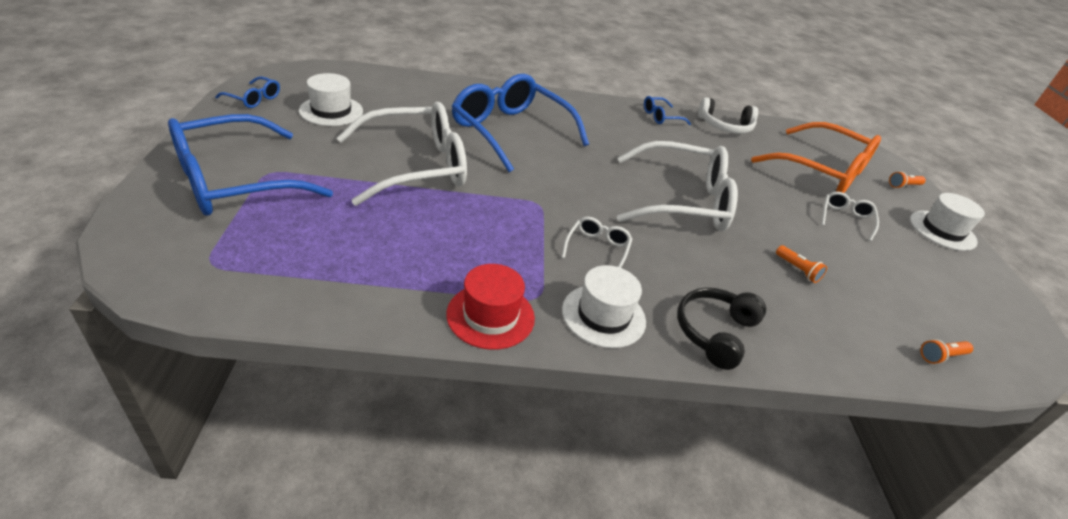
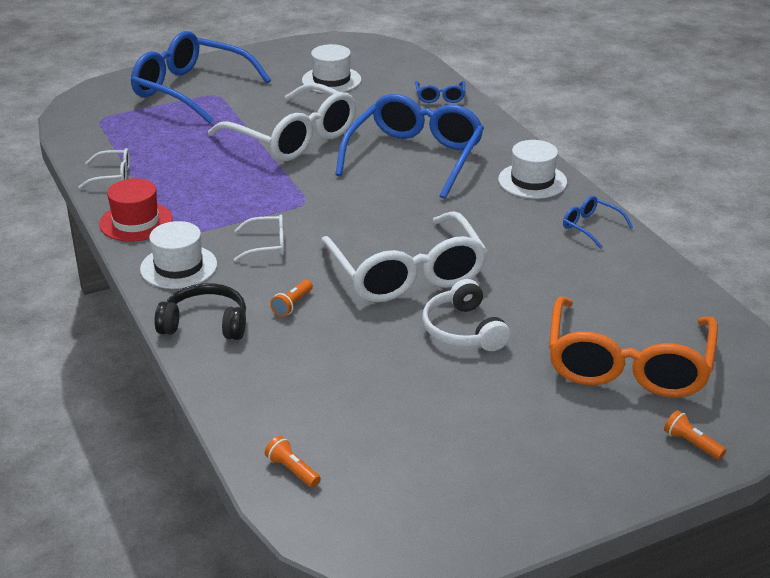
camera: 70 degrees right, 5 degrees down
(253, 98) = (306, 50): blue glasses -> blue glasses (440, 97)
(725, 126) = (642, 274): white headphones -> white headphones (463, 330)
(797, 270) = (356, 362): orange flashlight -> orange flashlight (292, 305)
(845, 219) = (514, 391): white glasses -> white glasses (112, 175)
(942, 230) = (595, 482): white hat -> white hat (532, 181)

